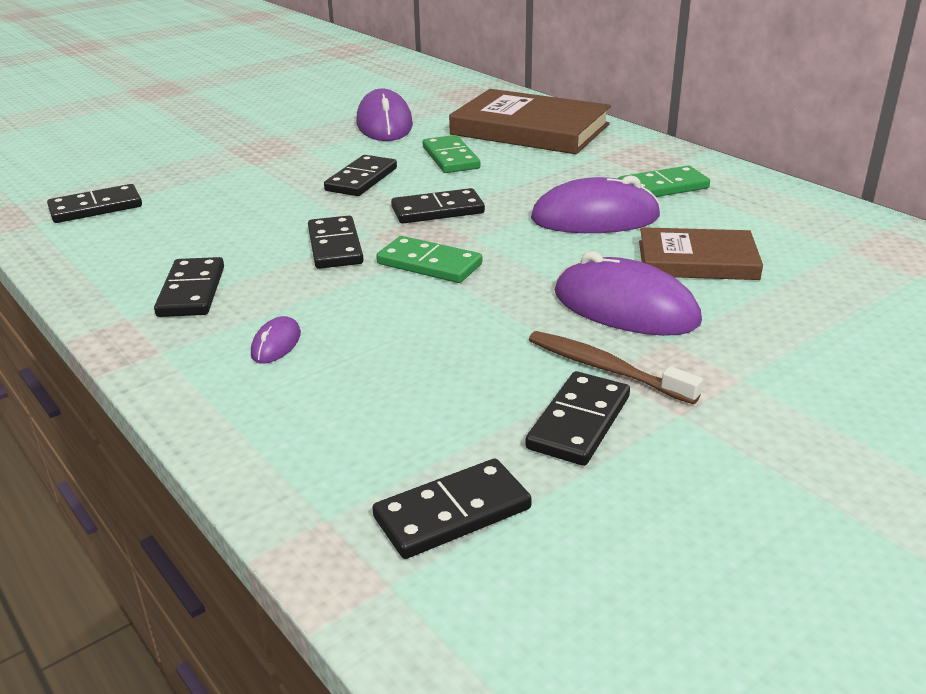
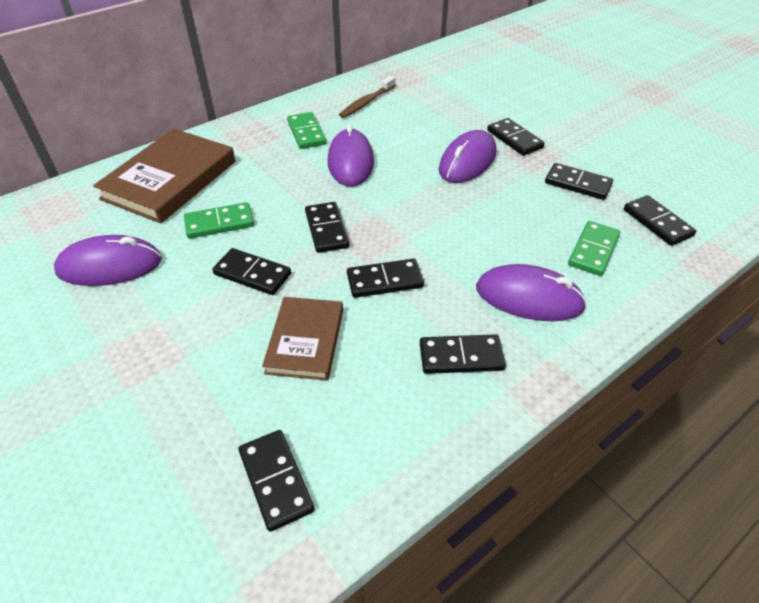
camera: 90 degrees left, 15 degrees up
(276, 344) = (529, 298): purple mouse -> purple mouse, size x2.17
(429, 264) = (415, 232): green domino -> green domino (593, 250)
(605, 368) = (529, 173): brown toothbrush -> brown toothbrush (366, 102)
(697, 260) = (411, 133): brown book -> brown book (305, 341)
(723, 360) = (514, 139): none -> black domino

